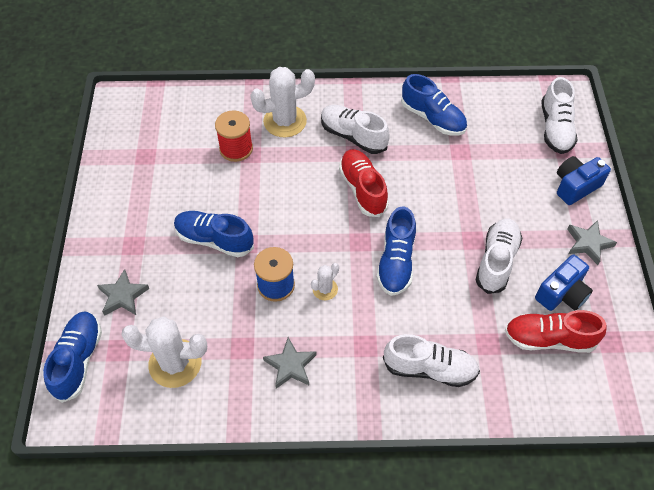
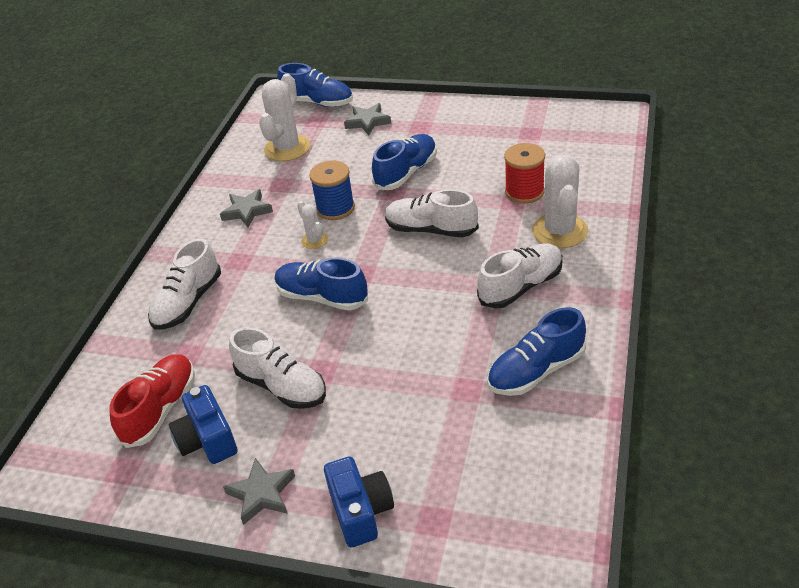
camera: 110 degrees right, 15 degrees down
(363, 189) = (433, 284): red shoe -> none
(555, 128) = (481, 521): white shoe -> white shoe (431, 230)

